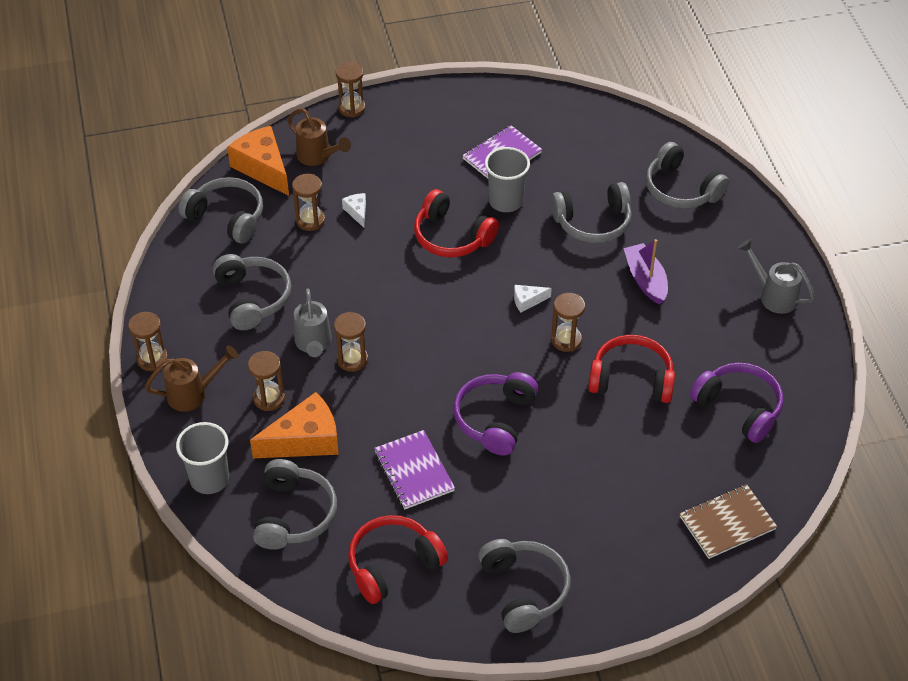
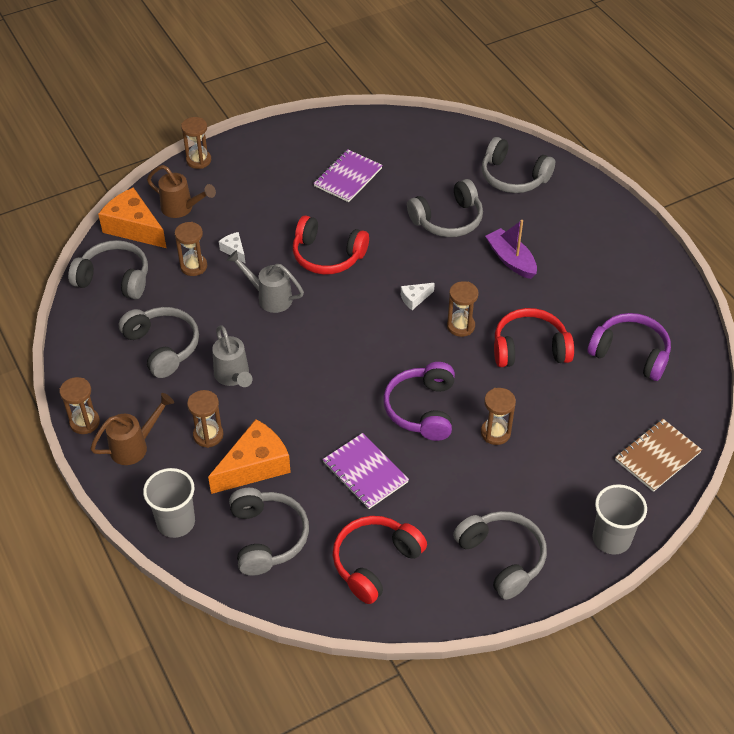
camera: 15 degrees left, 0 degrees up
(352, 359) = (274, 383): brown hourglass -> brown hourglass (495, 433)
(506, 201) = (365, 216): grey cup -> grey cup (611, 539)
(773, 295) = (623, 252): grey watering can -> grey watering can (269, 297)

